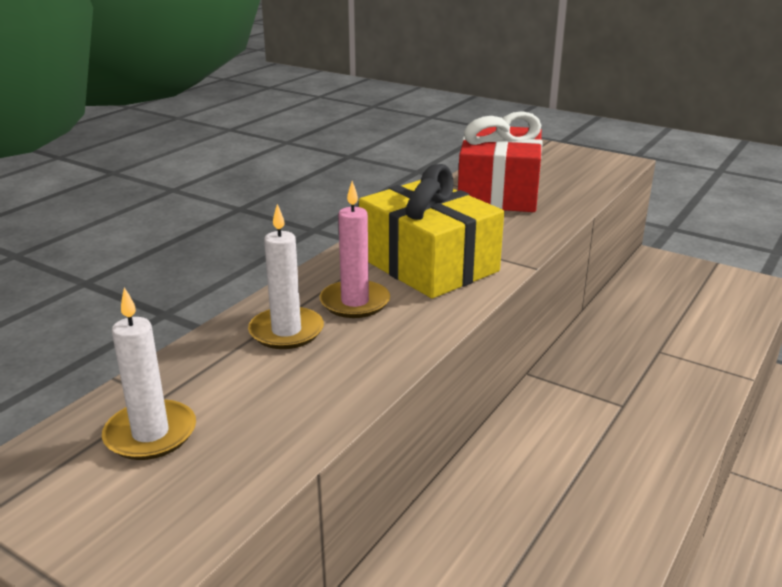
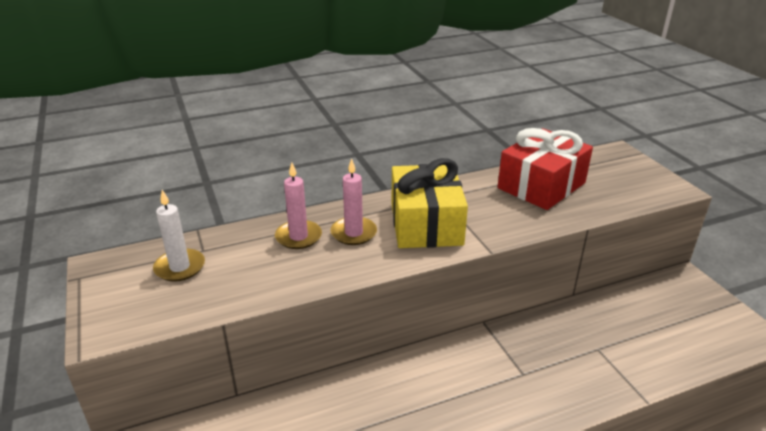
camera: 35 degrees right, 5 degrees up
(286, 331) = (298, 237): white candle -> pink candle

